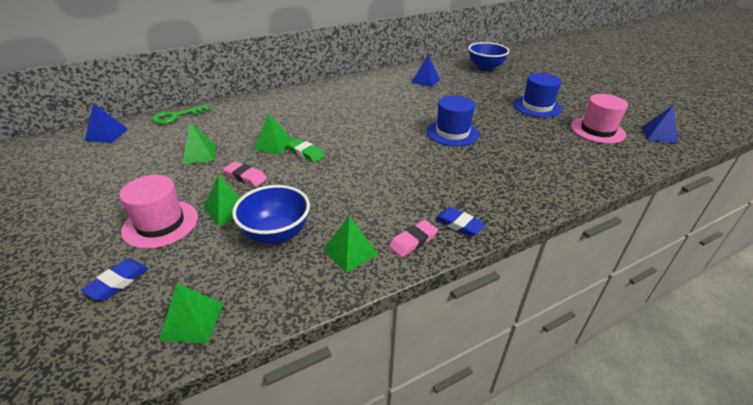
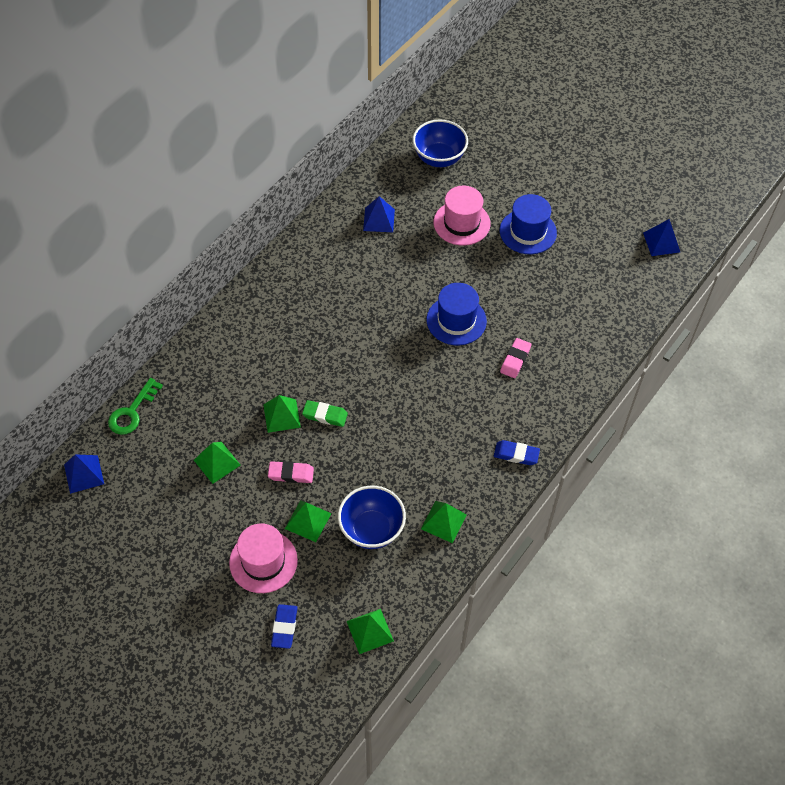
camera: 25 degrees left, 20 degrees up
(413, 241) = (487, 489): pink eraser -> pink eraser (515, 360)
(597, 130) = (601, 257): pink hat -> pink hat (461, 223)

